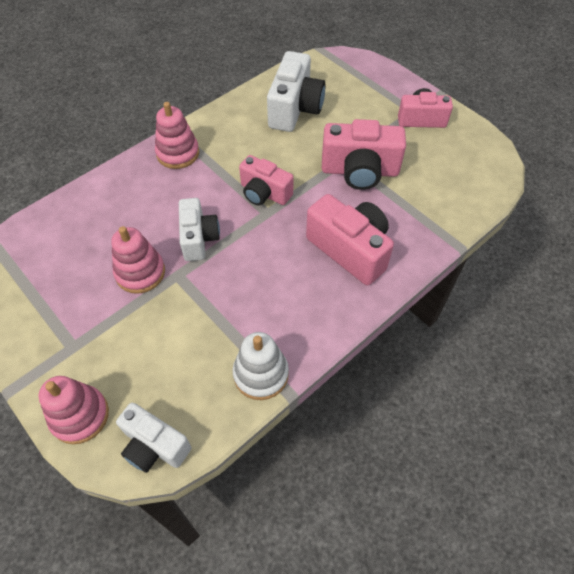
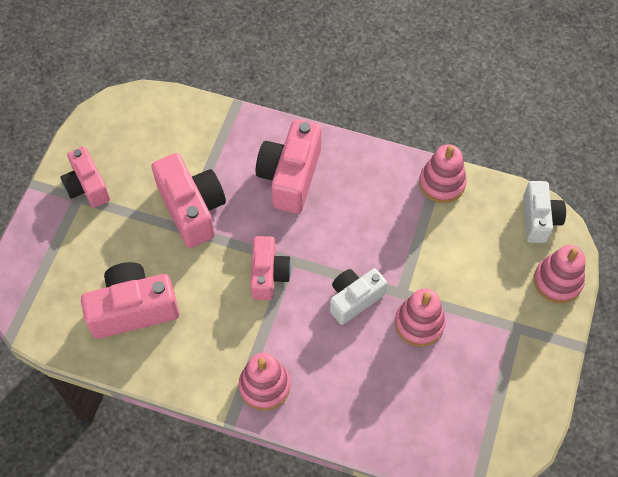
camera: 120 degrees left, 5 degrees up
(261, 374) = (442, 183): white stacking toy -> pink stacking toy
(295, 109) = (133, 309): white camera -> pink camera

